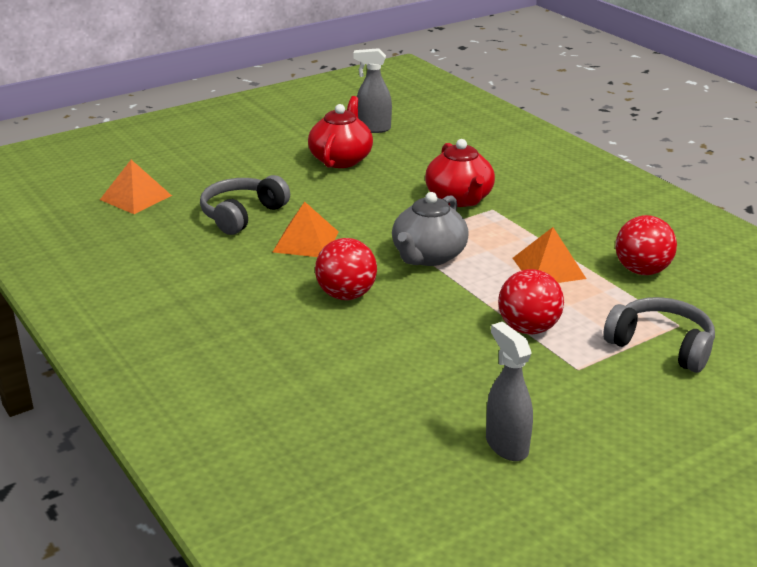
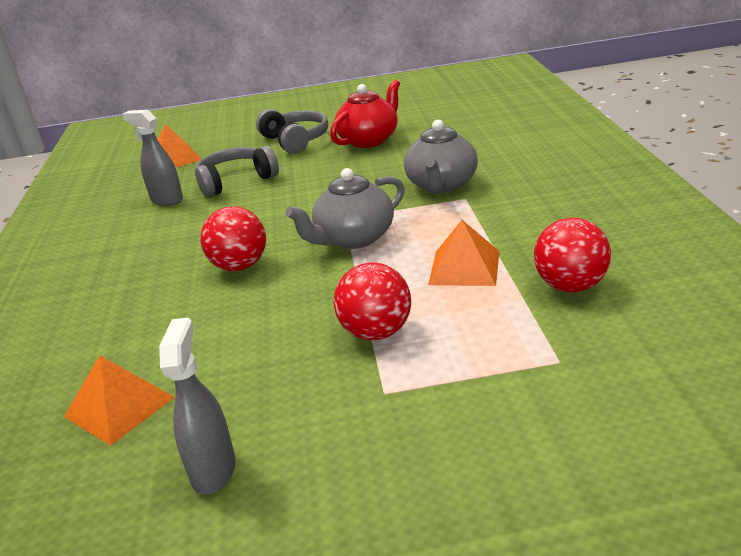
camera: 30 degrees right, 0 degrees up
(305, 241) = (260, 210): orange pyramid -> orange pyramid (119, 406)
(373, 129) = (426, 115): grey spray bottle -> grey spray bottle (166, 200)
(459, 199) = (441, 185): red teapot -> grey teapot
(661, 346) = (511, 384): grey headphones -> grey headphones (295, 140)

